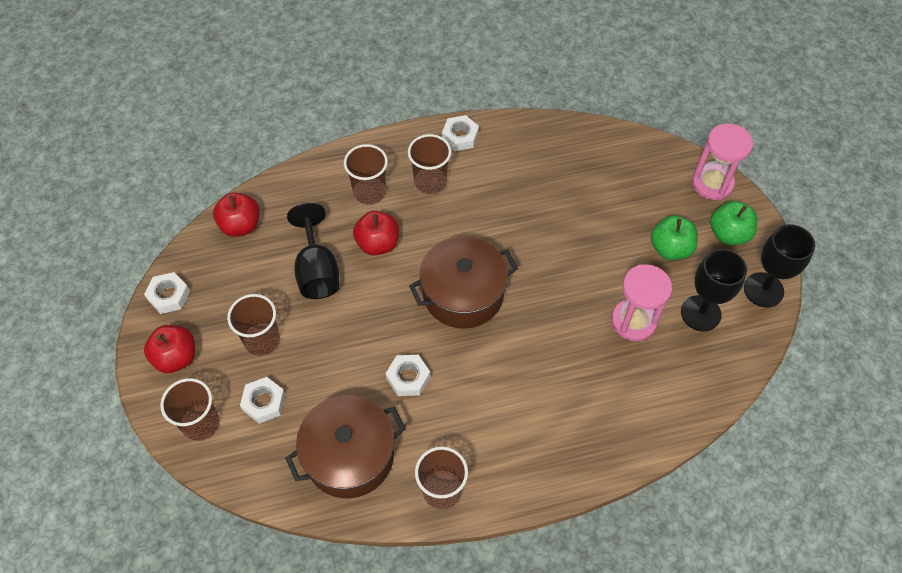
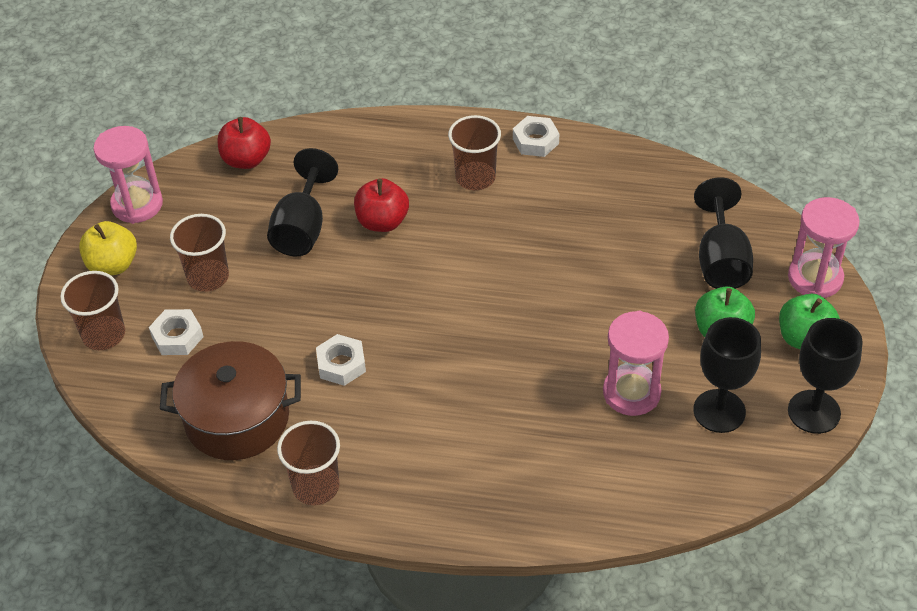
camera: 25 degrees right, 10 degrees down
(169, 296) = (137, 204): white nut -> pink hourglass
(176, 357) = (113, 265): red apple -> yellow apple
(369, 192) = (402, 168): brown cup -> none
(463, 294) = (449, 301): brown pot -> none
(641, 191) = (721, 260): none -> black goblet

